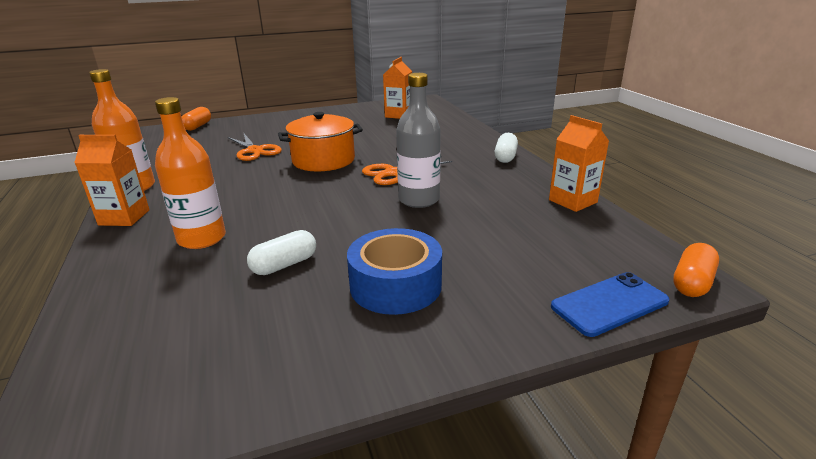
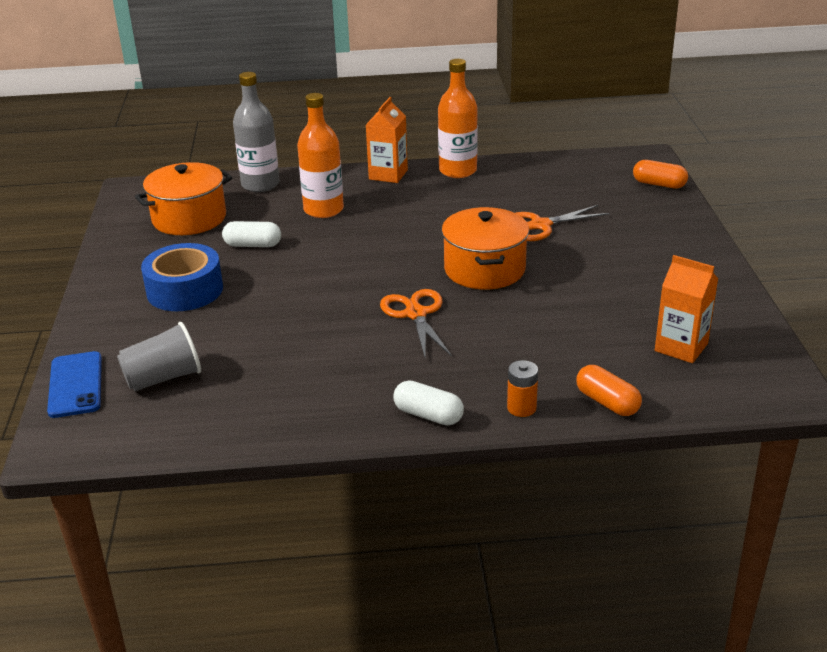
camera: 105 degrees right, 5 degrees up
(200, 336) = (189, 218): none -> orange pot
(284, 265) = (253, 245): white capsule -> white capsule turned 60 degrees counterclockwise
(419, 200) = (330, 321): grey bottle -> grey bottle (260, 184)
(478, 138) = (521, 408): none -> orange battery
(552, 254) = (163, 378): none -> grey cup
(573, 201) = (256, 430): orange carton -> none
(692, 282) = (58, 444): orange capsule -> orange capsule (607, 402)

